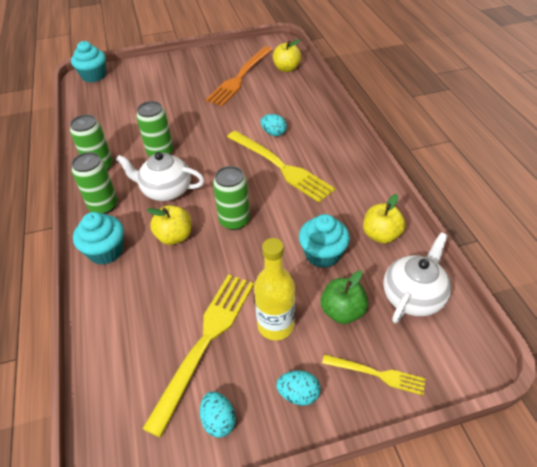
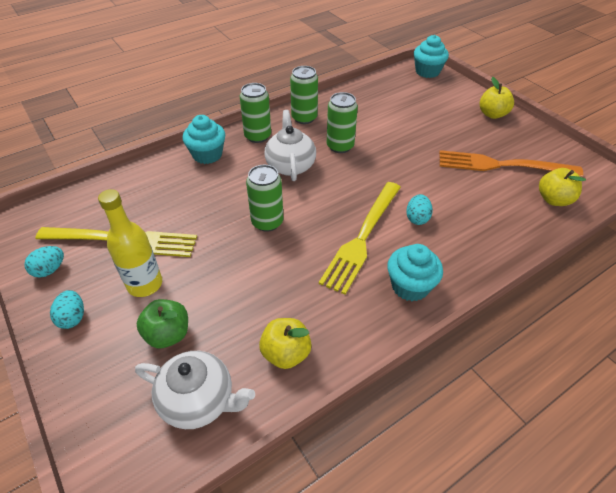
camera: 70 degrees right, 0 degrees up
(174, 236) = (235, 188): yellow apple -> yellow apple (492, 114)
(322, 254) = (241, 302): turquoise cupcake -> turquoise cupcake (410, 286)
(377, 374) = (94, 378): yellow fork -> none

